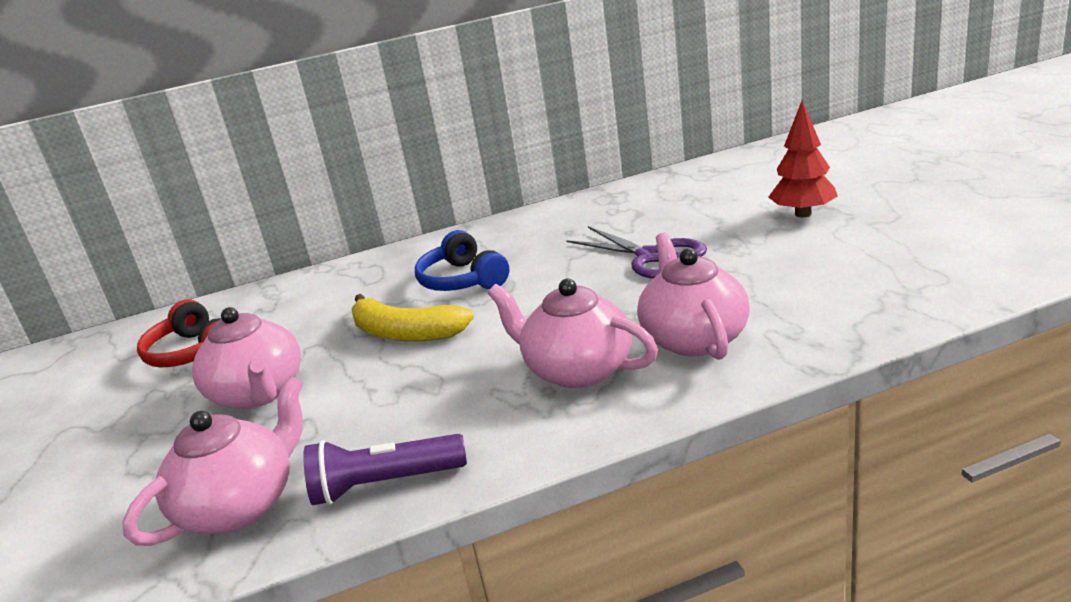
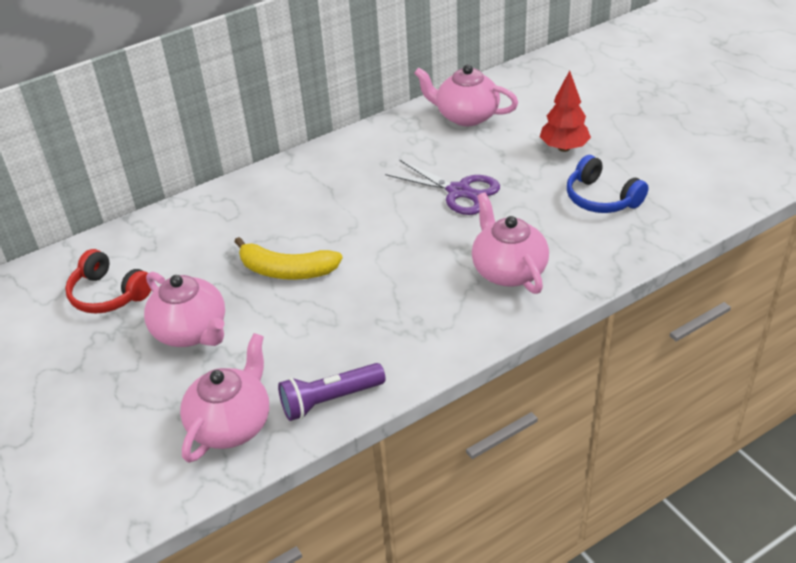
camera: 15 degrees left, 15 degrees up
(462, 280) = (312, 216): blue headphones -> blue headphones (601, 198)
(577, 370) = (433, 301): pink teapot -> pink teapot (466, 116)

